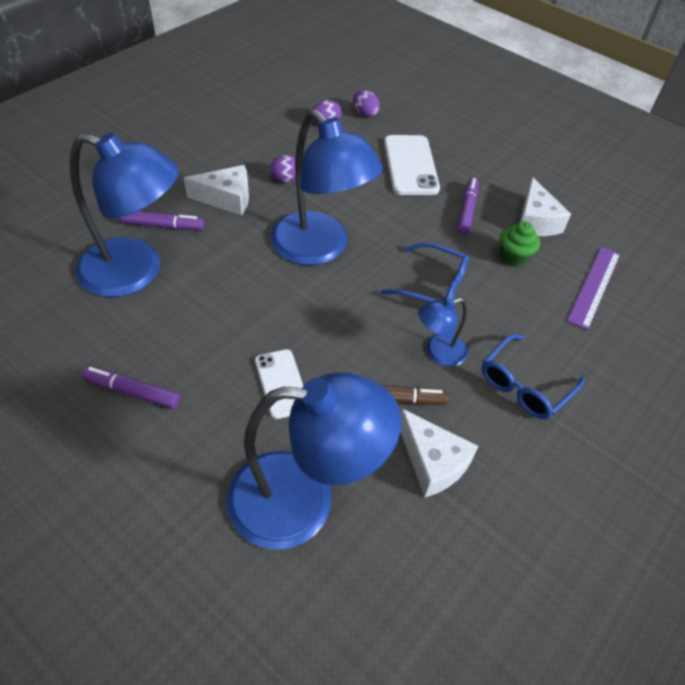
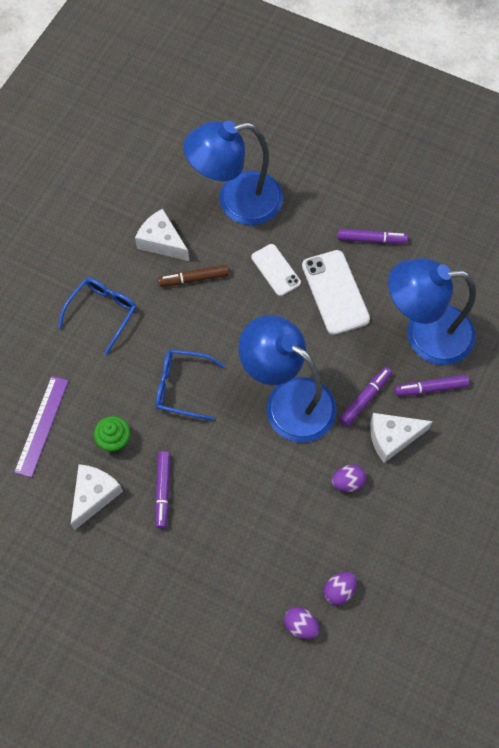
camera: 170 degrees right, 15 degrees up
(237, 233) = (365, 398): none -> purple marker
(410, 165) = (230, 544): white phone -> white phone (335, 292)
(438, 353) = (169, 323): blue lamp -> none
(535, 221) = (94, 495): white cheese -> white cheese turned 45 degrees clockwise

